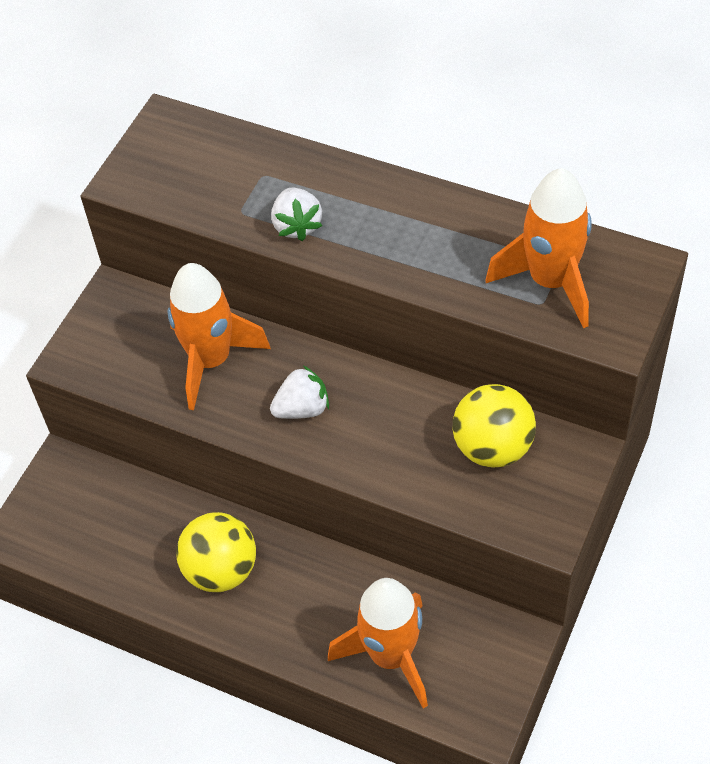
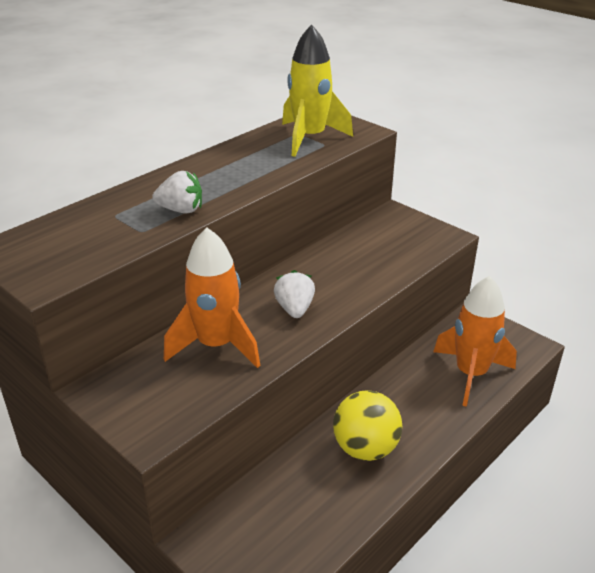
camera: 75 degrees left, 20 degrees down
(493, 447) = (373, 240): yellow ball -> none
(550, 281) = (310, 138): orange rocket -> yellow rocket

